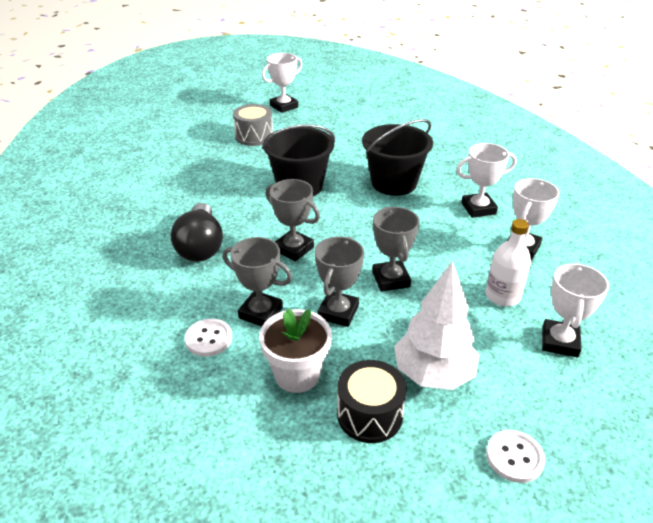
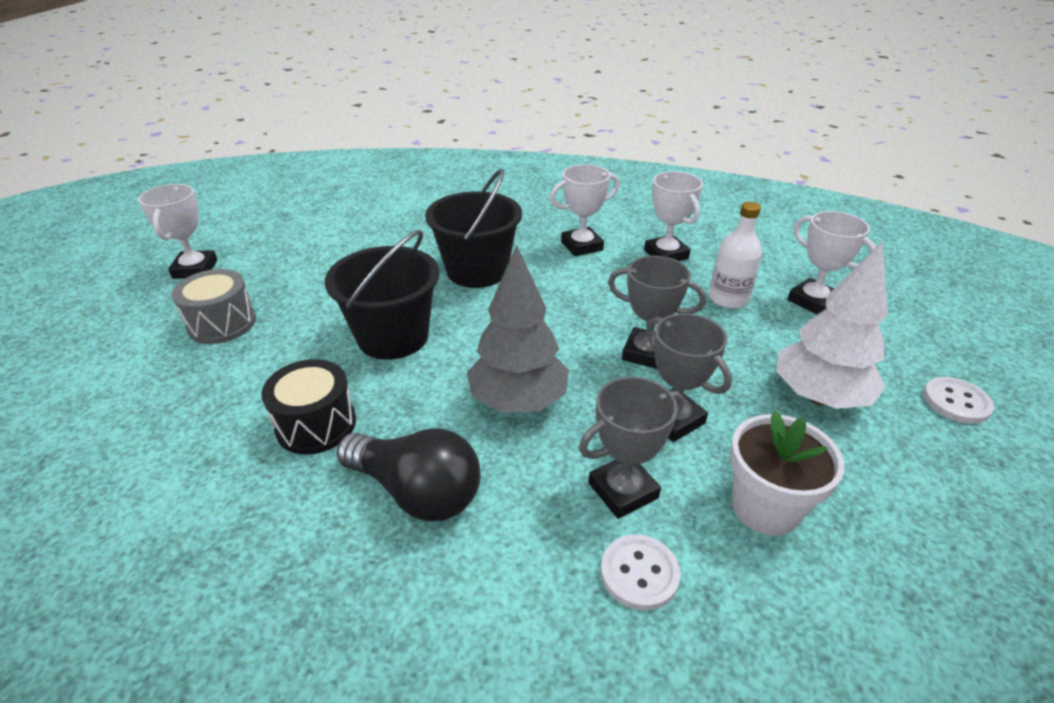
camera: 55 degrees left, 0 degrees up
(293, 249) = (518, 401): grey trophy -> grey tree
(369, 414) = (862, 474): black drum -> black drum (316, 425)
(478, 208) = (581, 246): white trophy -> white trophy turned 45 degrees clockwise

